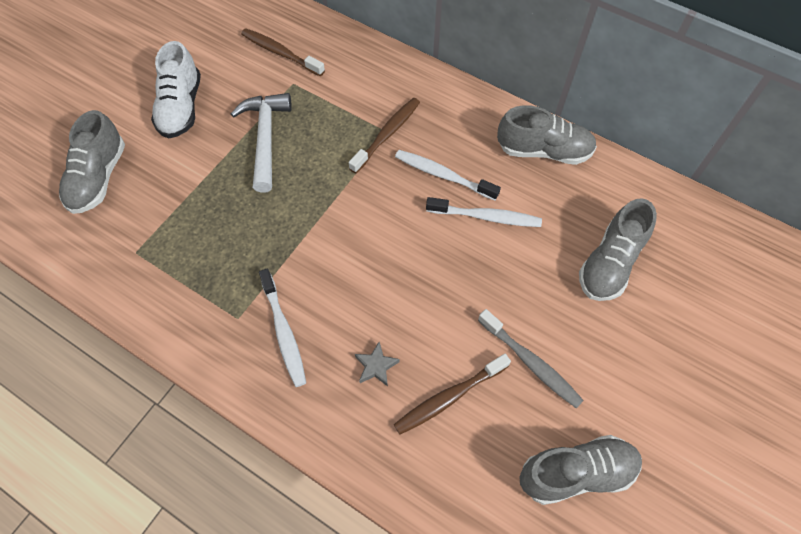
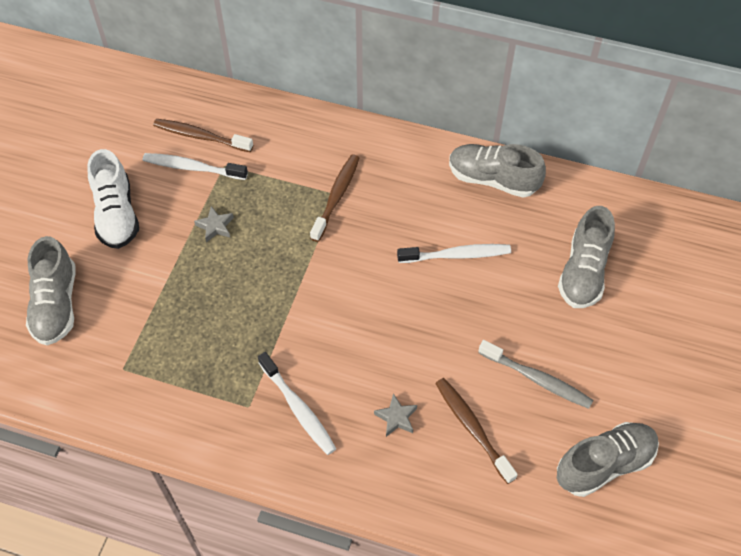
camera: 15 degrees left, 5 degrees down
(265, 138) = (215, 226): white hammer -> grey star
(443, 175) = (404, 224): white toothbrush -> white toothbrush (193, 168)
(449, 397) = (472, 428): brown toothbrush -> brown toothbrush turned 105 degrees clockwise
(544, 151) = (493, 179): grey shoe -> grey shoe turned 150 degrees counterclockwise

